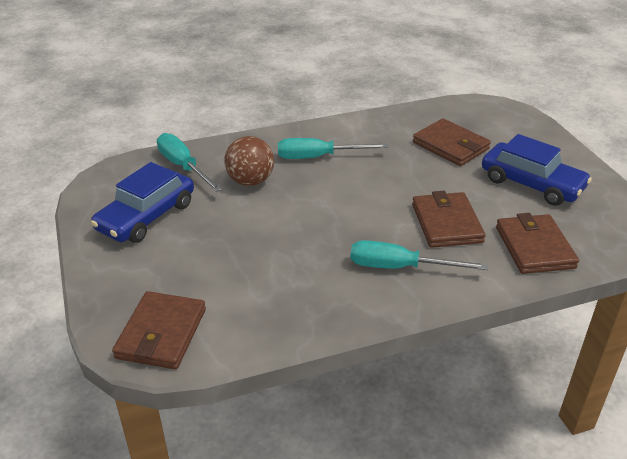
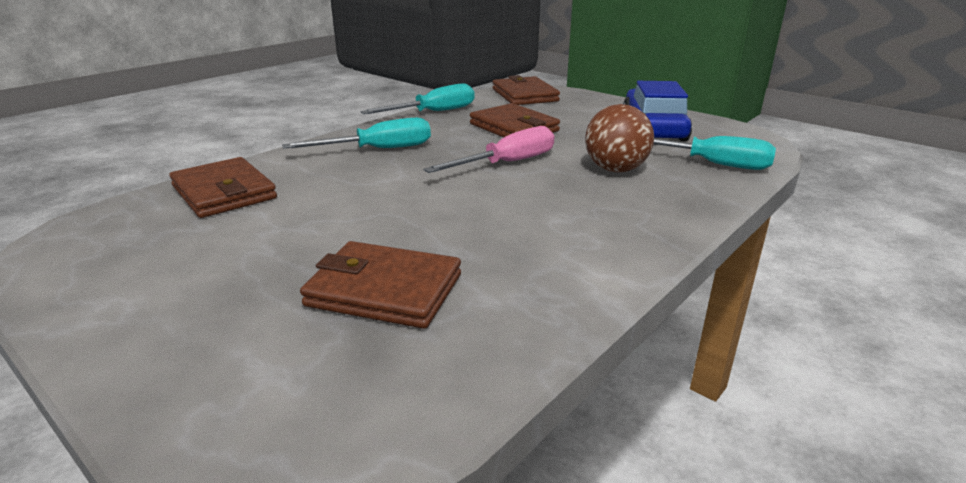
camera: 150 degrees right, 10 degrees down
(313, 212) = (507, 163): none -> pink screwdriver
(318, 157) = (579, 212): turquoise screwdriver -> turquoise screwdriver (434, 112)
(446, 223) = (344, 188): brown wallet -> brown wallet (514, 127)
(531, 184) = (215, 264): blue car -> none

